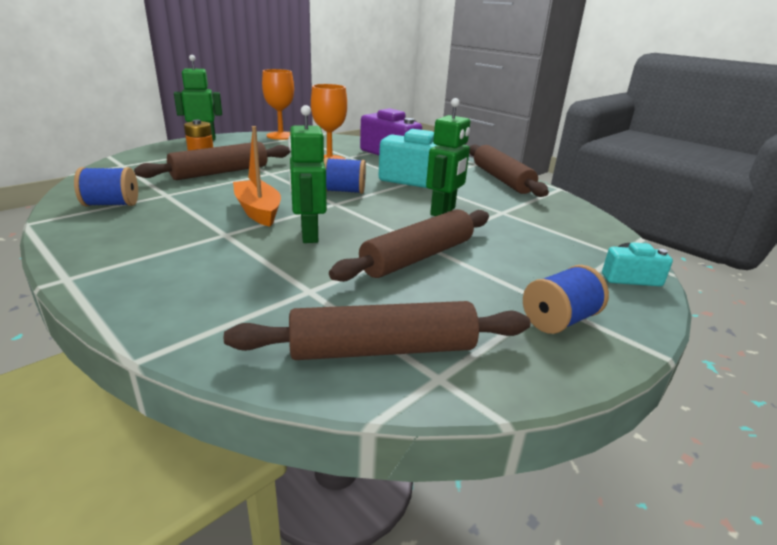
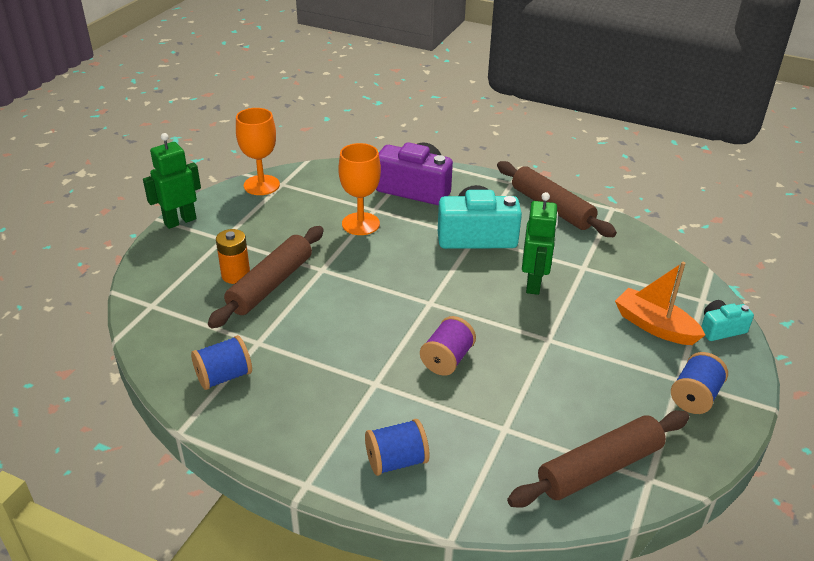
camera: 20 degrees left, 10 degrees up
(258, 211) = (372, 339): orange boat -> orange boat (654, 326)
(309, 235) = (447, 359): green robot -> purple spool
(344, 191) = (422, 279): blue spool -> blue spool (396, 461)
(417, 257) = (555, 358): brown rolling pin -> none

